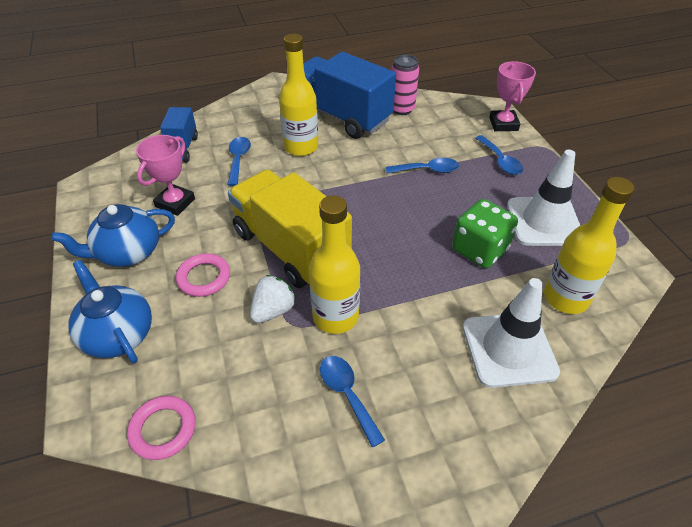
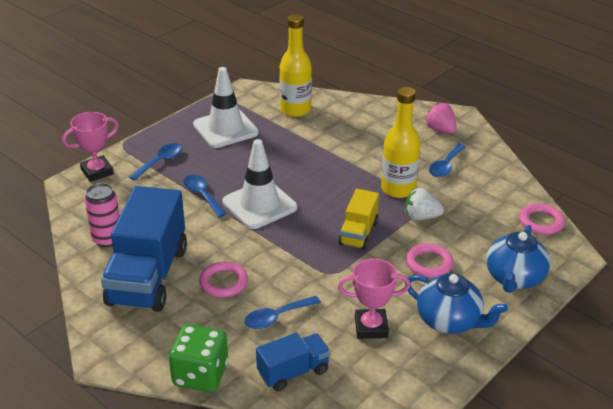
camera: 120 degrees left, 10 degrees down
(291, 248) = (358, 233): yellow truck -> yellow truck, size x0.52
(301, 147) = (223, 282): yellow bottle -> pink ring
(437, 444) = (440, 130): none -> pink strawberry
(479, 249) = (280, 148): green dice -> green dice (200, 374)
(509, 349) = (356, 121): white traffic cone -> white traffic cone (259, 205)

